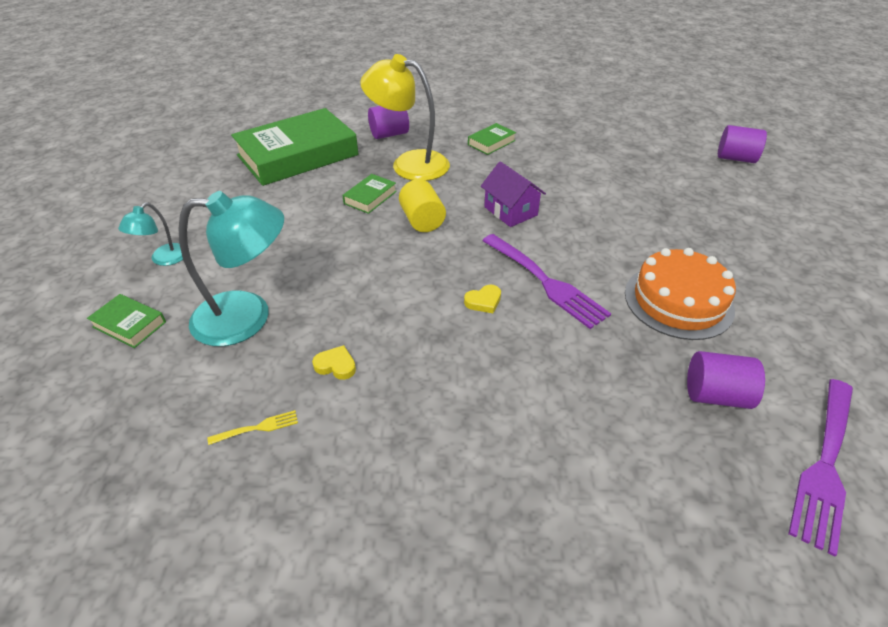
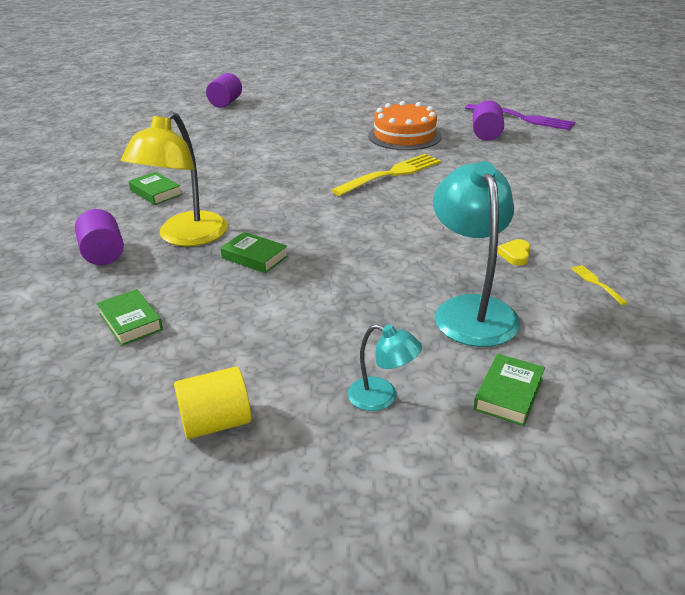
camera: 90 degrees left, 10 degrees down
(298, 155) = (131, 322): green book -> green book, size x0.42
(422, 220) = (303, 225): yellow cylinder -> yellow cylinder (216, 422)
(483, 301) = (420, 197): yellow heart -> none
(510, 211) = (291, 185): purple house -> none
(545, 282) = (391, 174): purple fork -> yellow fork

